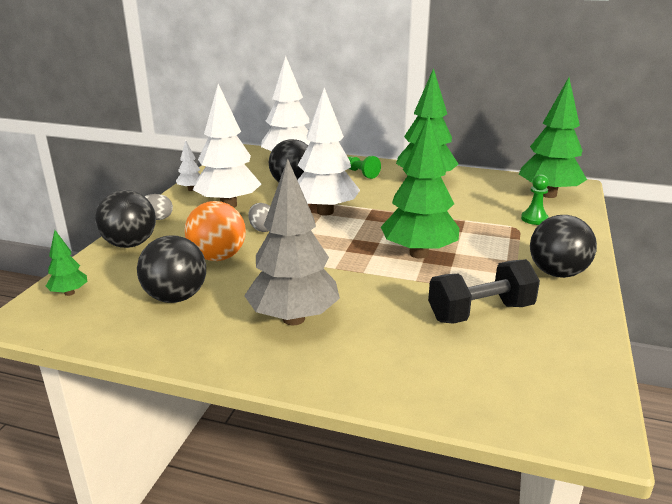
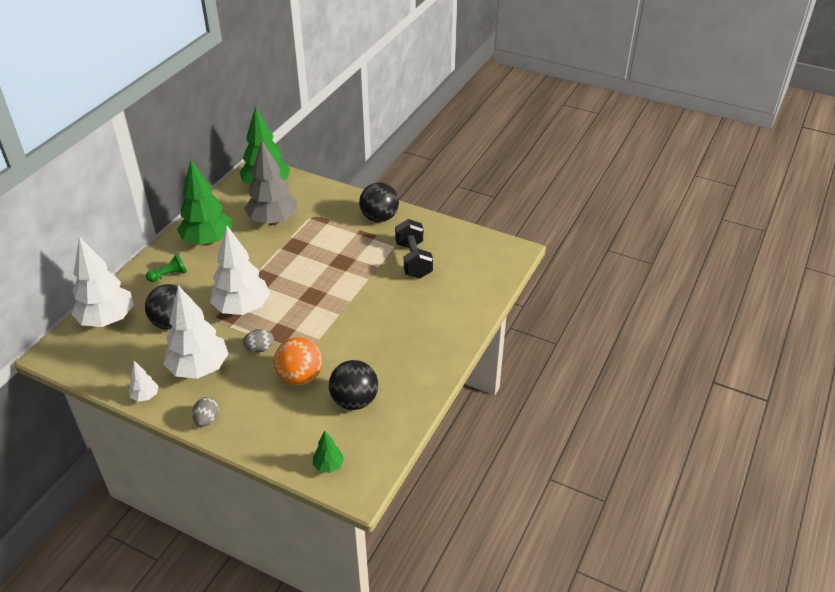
camera: 80 degrees left, 15 degrees up
(130, 244) = (254, 435): black ball -> none
(293, 319) = (398, 341): grey tree -> grey tree (273, 221)
(418, 254) = (333, 270): green tree -> none
(534, 219) = (303, 204): green pawn -> none

